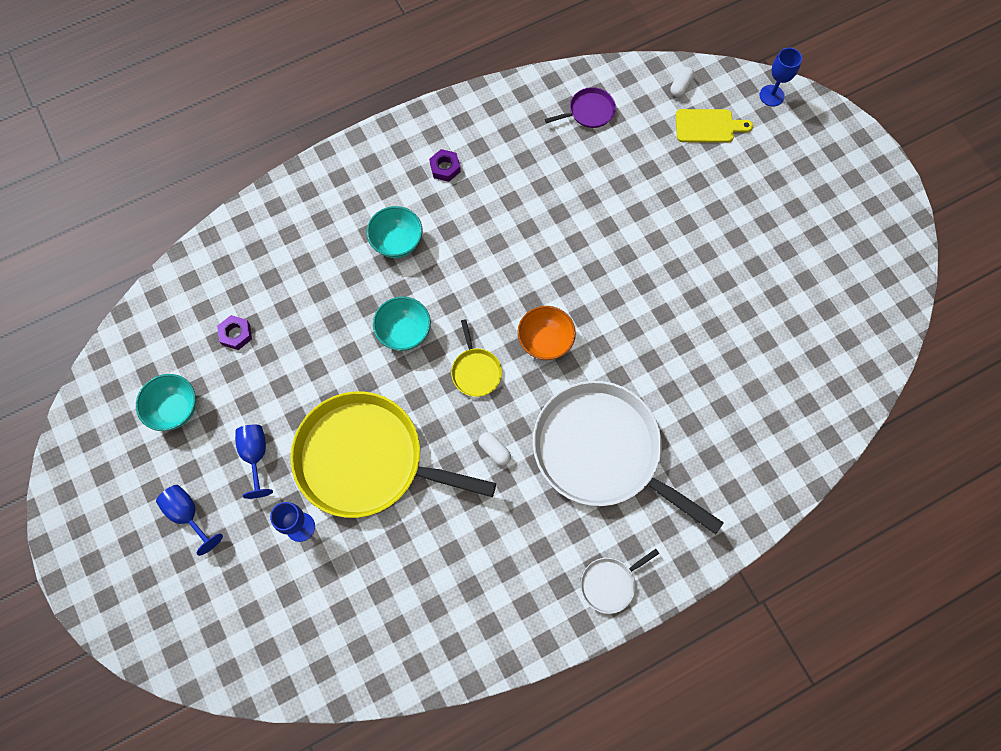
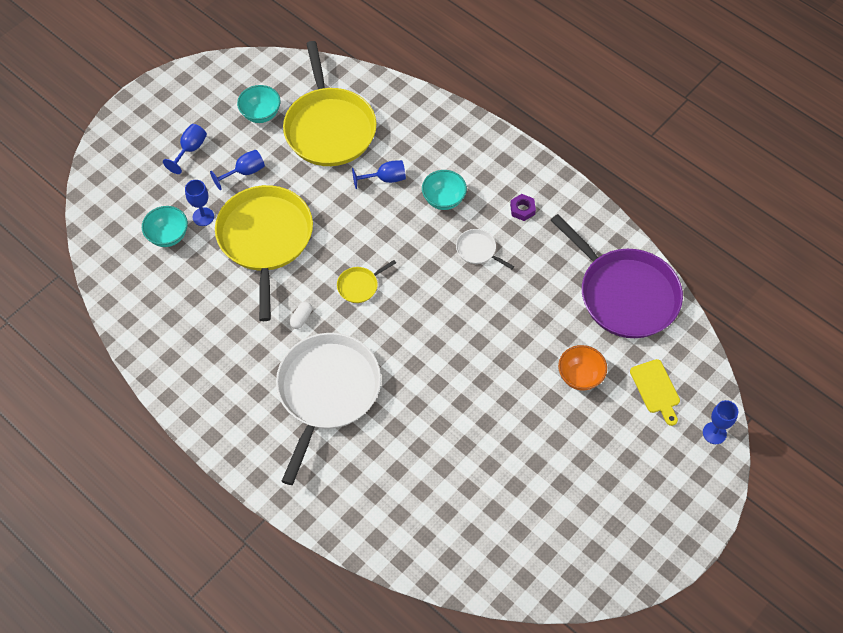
camera: 70 degrees right, 10 degrees down
(236, 334) = (329, 128): purple nut -> yellow pan
(340, 295) = (385, 179): none -> blue goblet
(404, 332) = (372, 229): turquoise bowl -> turquoise bowl (168, 236)
(545, 342) = (402, 325): orange bowl -> orange bowl (580, 376)
(589, 111) = (624, 294): purple pan -> purple pan, size x2.44
(610, 584) = (225, 427): white pan -> white pan (478, 250)
(680, 86) = (685, 356): white capsule -> none

